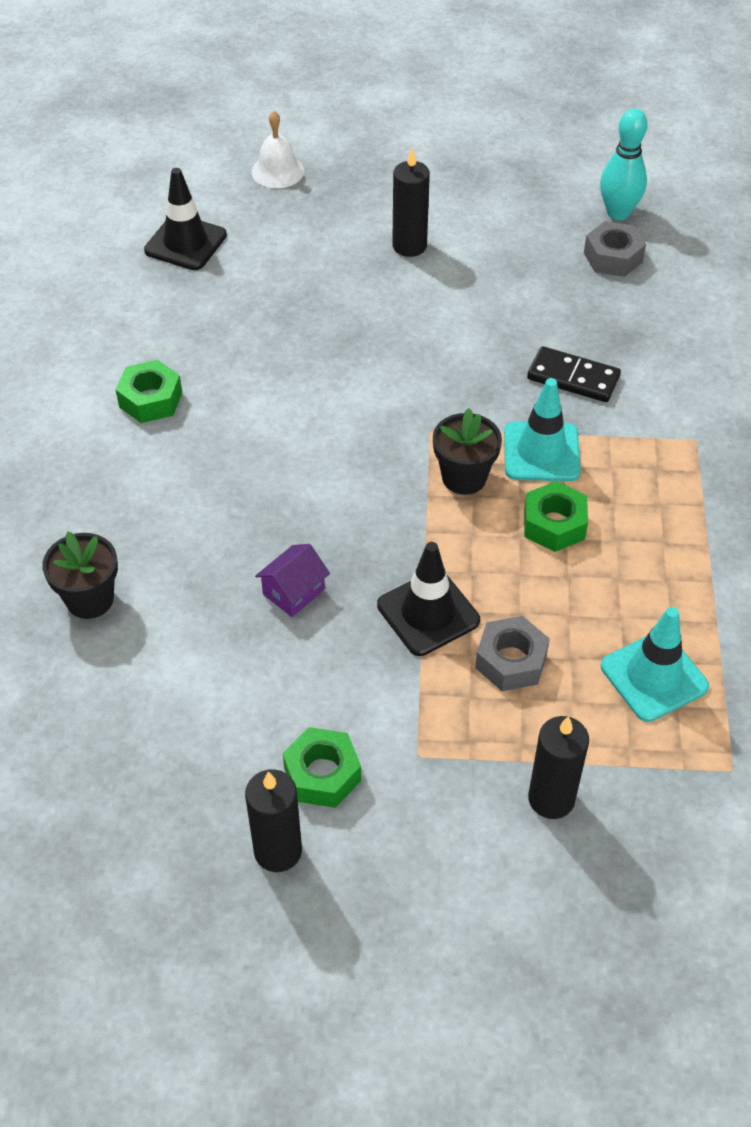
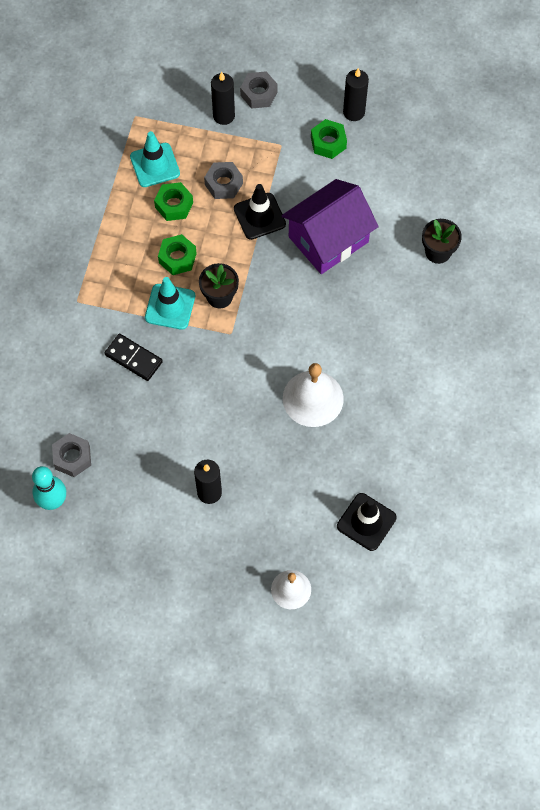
camera: 170 degrees left, 15 degrees up
(150, 399) = (398, 383): green nut -> green nut (174, 205)
(283, 365) = (313, 398): none -> white bell
(293, 592) = (328, 239): purple house -> purple house, size x2.39
(491, 861) = (259, 94): none -> grey nut

